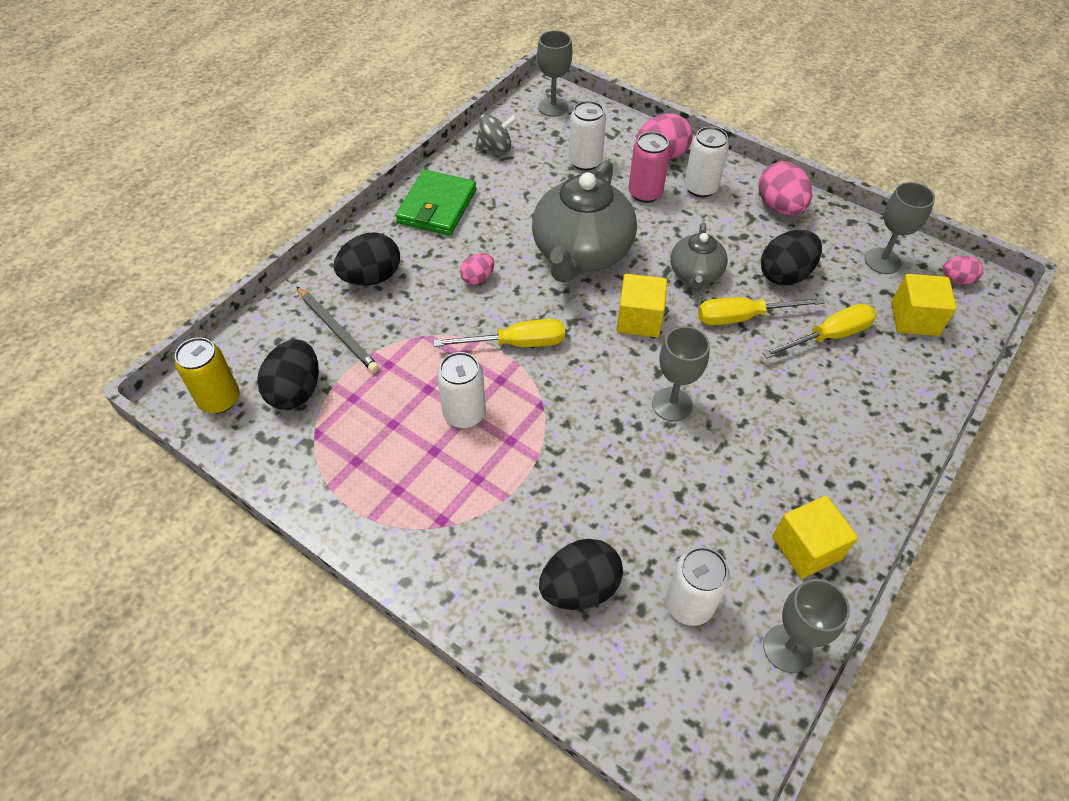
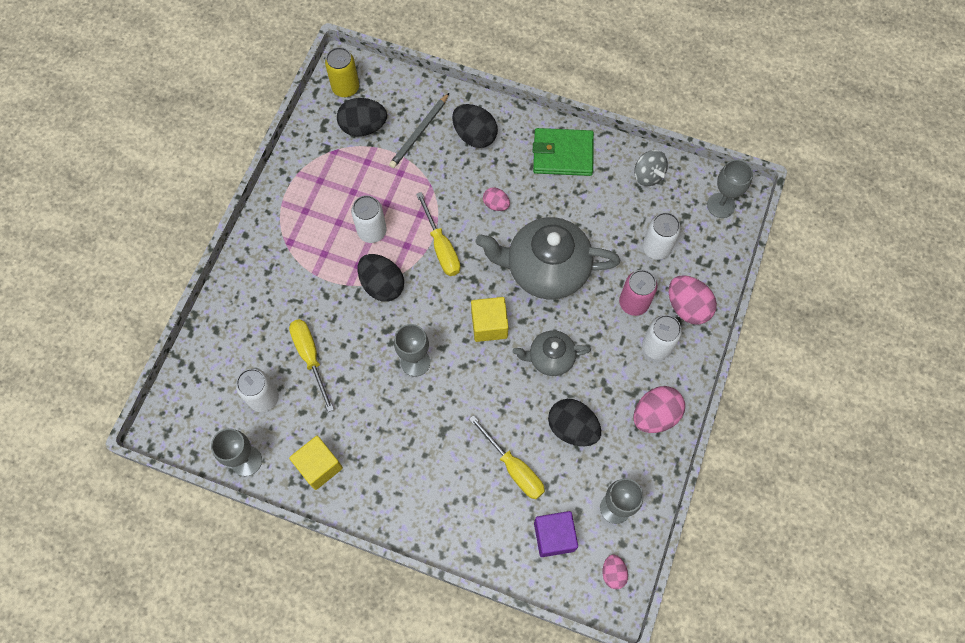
camera: 75 degrees right, 15 degrees up
(579, 588) = (261, 332): black egg -> black egg (382, 285)
(743, 317) = (514, 400): yellow screwdriver -> yellow screwdriver (310, 357)
(914, 319) = (554, 536): yellow cube -> purple cube

